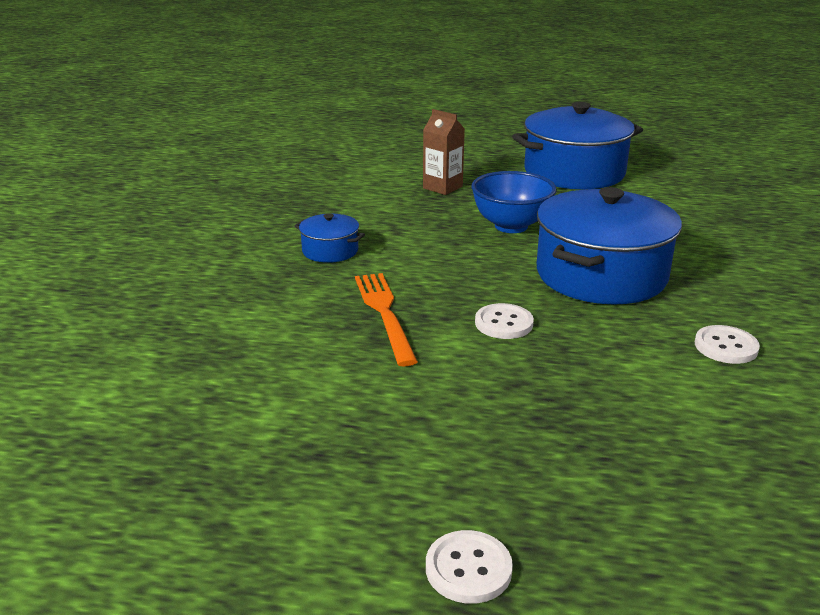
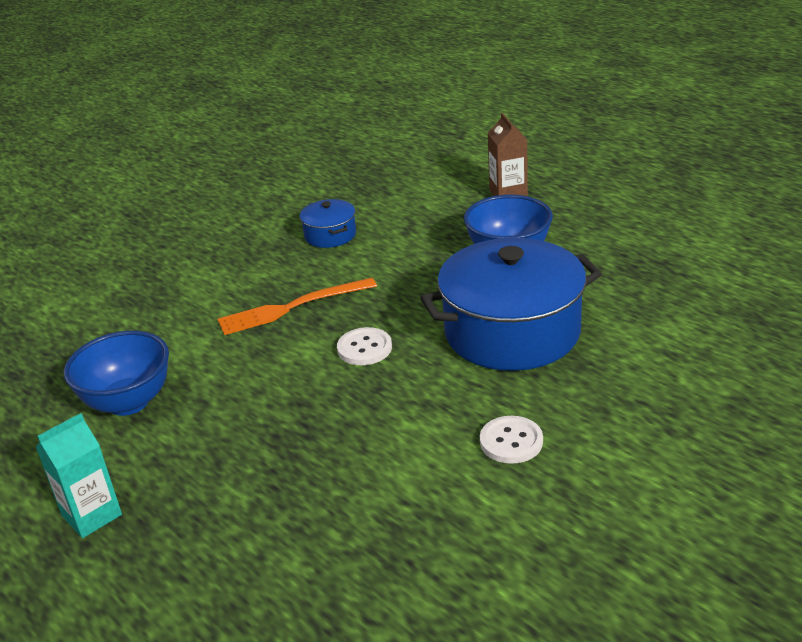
camera: 40 degrees right, 5 degrees up
(339, 449) = (128, 402): none -> blue bowl
(385, 314) = (293, 307): orange fork -> orange fork turned 135 degrees counterclockwise
(468, 569) = (92, 515): white button -> turquoise carton
(574, 172) = (663, 209): blue pot -> none

